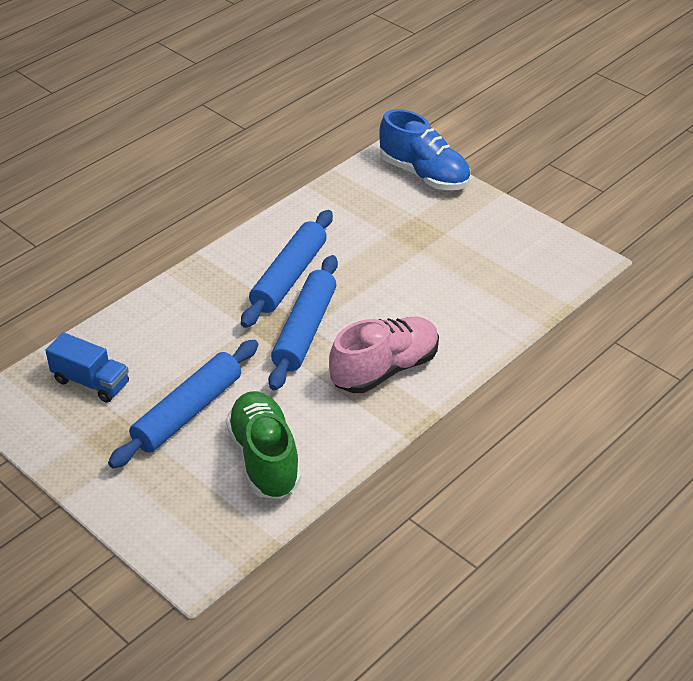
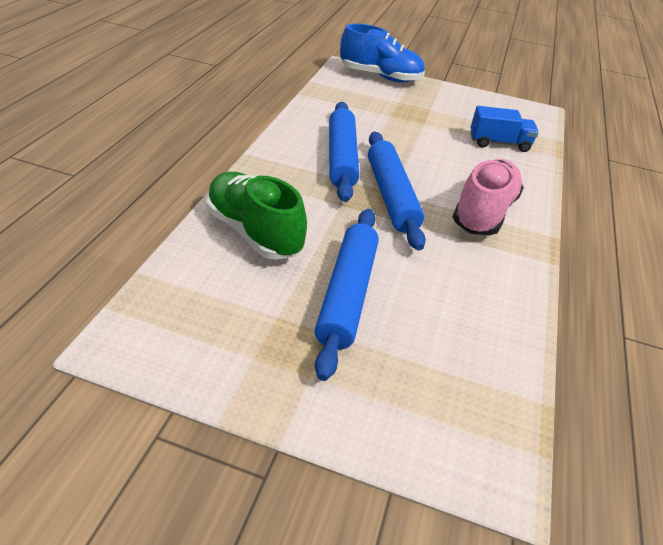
camera: 30 degrees left, 0 degrees up
(91, 382) = (221, 290): blue truck -> blue truck (499, 143)
(264, 459) = (458, 319): green shoe -> green shoe (254, 232)

